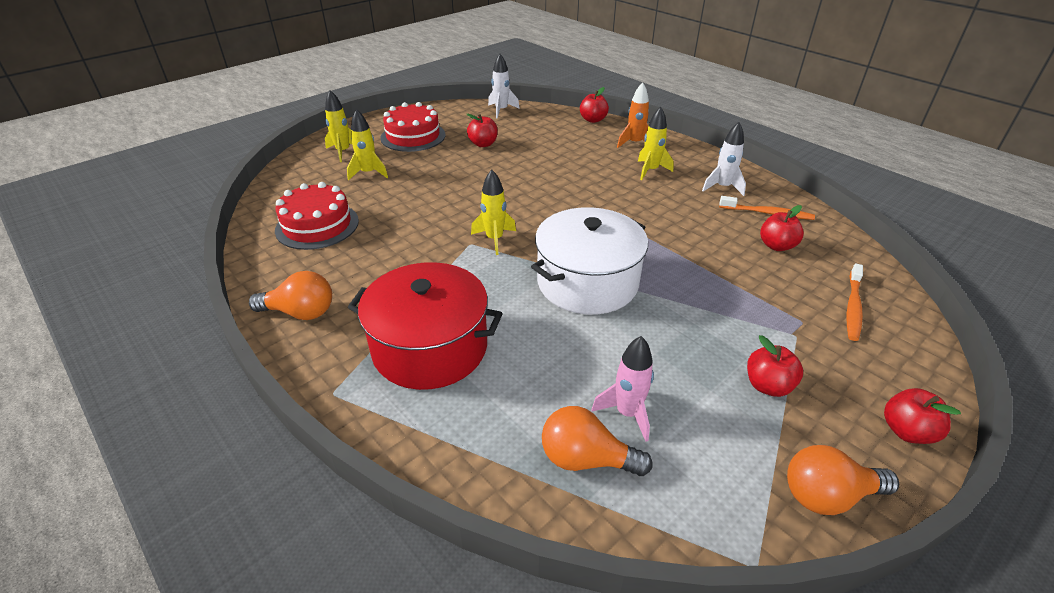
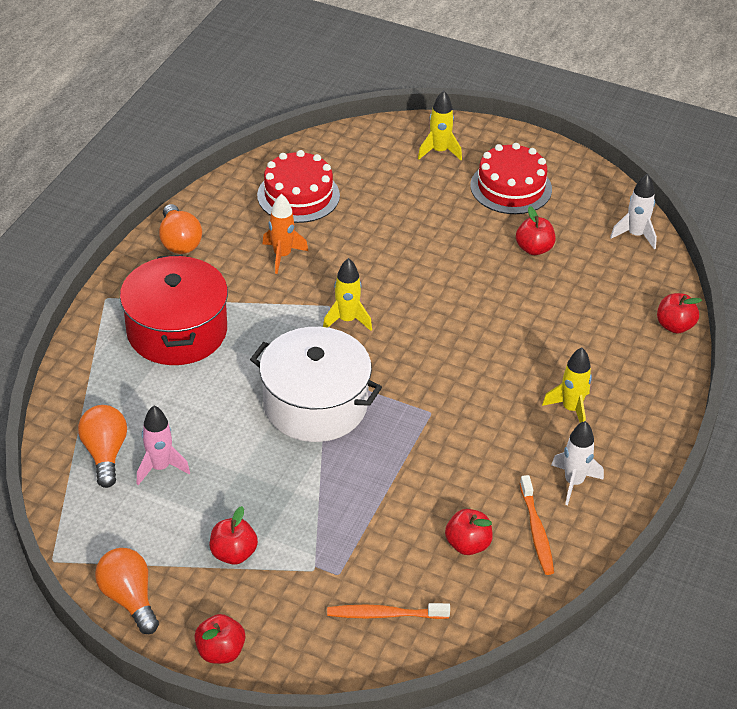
camera: 65 degrees right, 5 degrees up
(368, 173) = (409, 188): yellow rocket -> none
(634, 143) = (635, 380): orange rocket -> orange rocket (282, 256)

